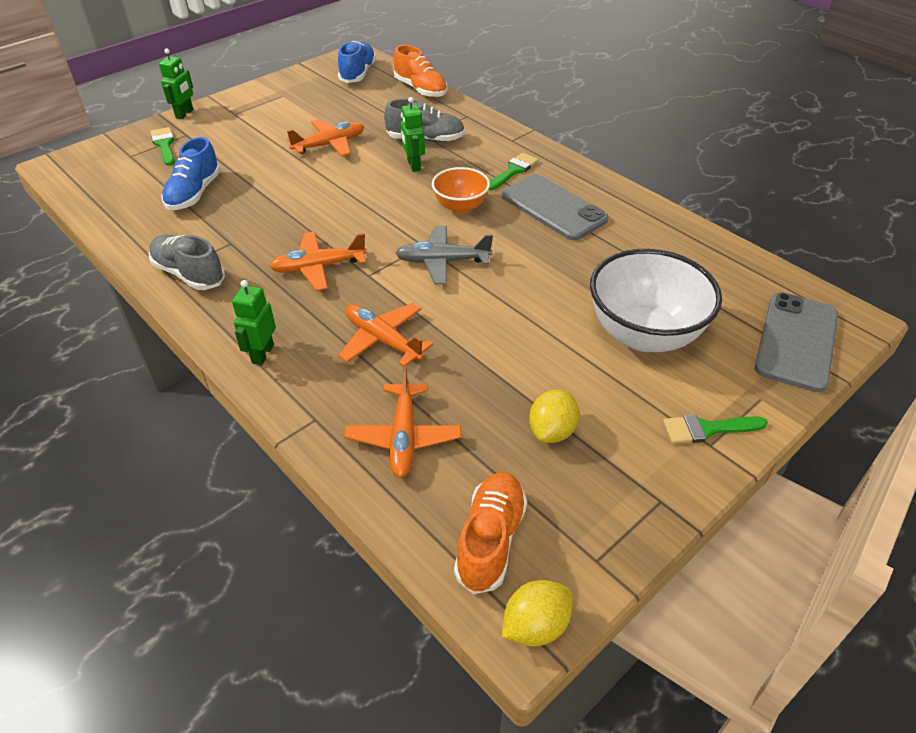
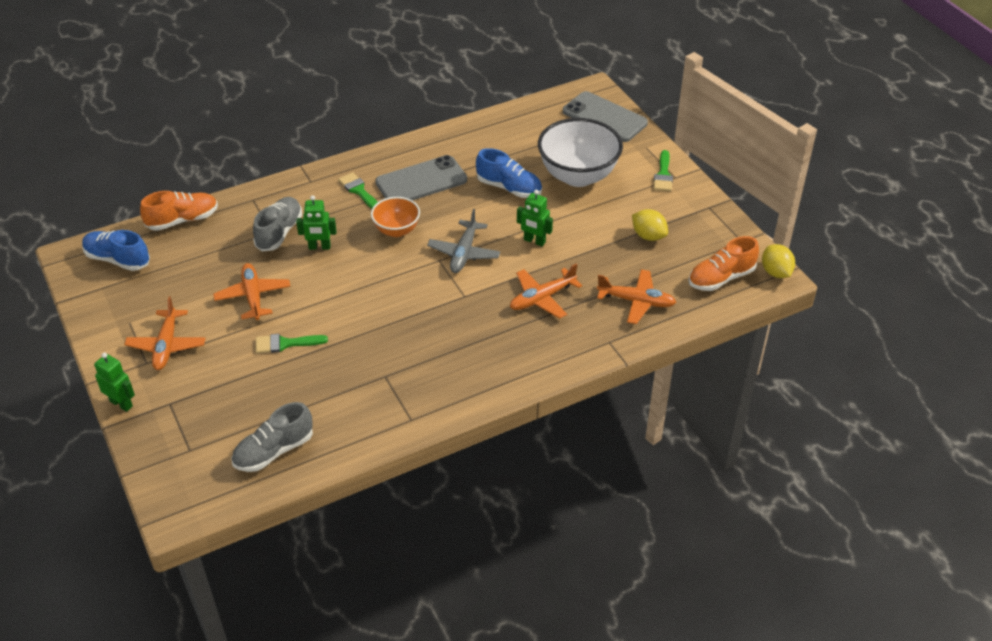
camera: 75 degrees left, 0 degrees up
(164, 145) = (182, 421): green brush -> green brush (285, 344)
(189, 274) = (419, 404): grey shoe -> grey shoe (274, 451)
(194, 193) = (291, 399): blue shoe -> blue shoe (509, 188)
(262, 354) = (535, 364): green robot -> green robot (534, 241)
(318, 267) = (442, 323): orange plane -> orange plane (166, 346)
(490, 540) = (721, 278): orange shoe -> orange shoe turned 60 degrees counterclockwise

